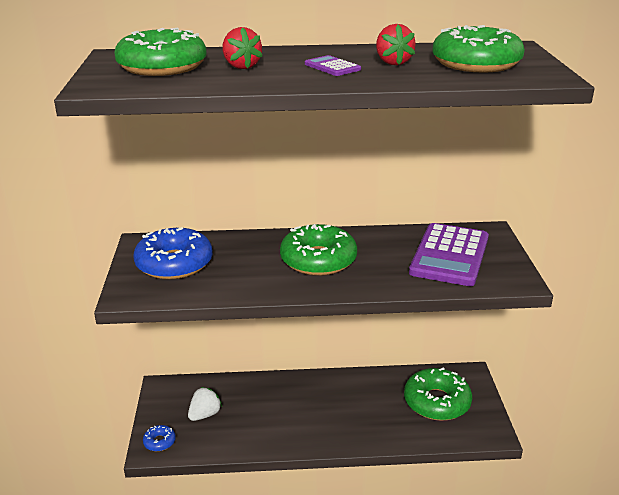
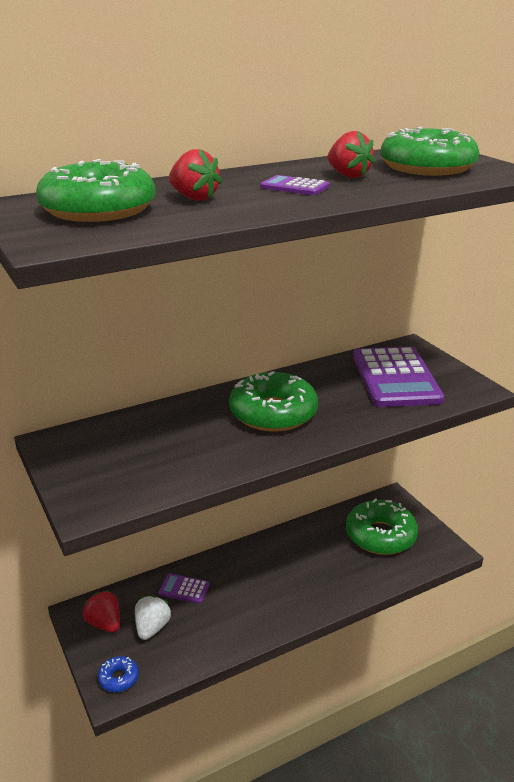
camera: 25 degrees left, 0 degrees up
(174, 263) = (114, 456): blue donut -> none
(174, 400) = (105, 623): none -> red strawberry
(246, 394) = (184, 589): none -> purple calculator

